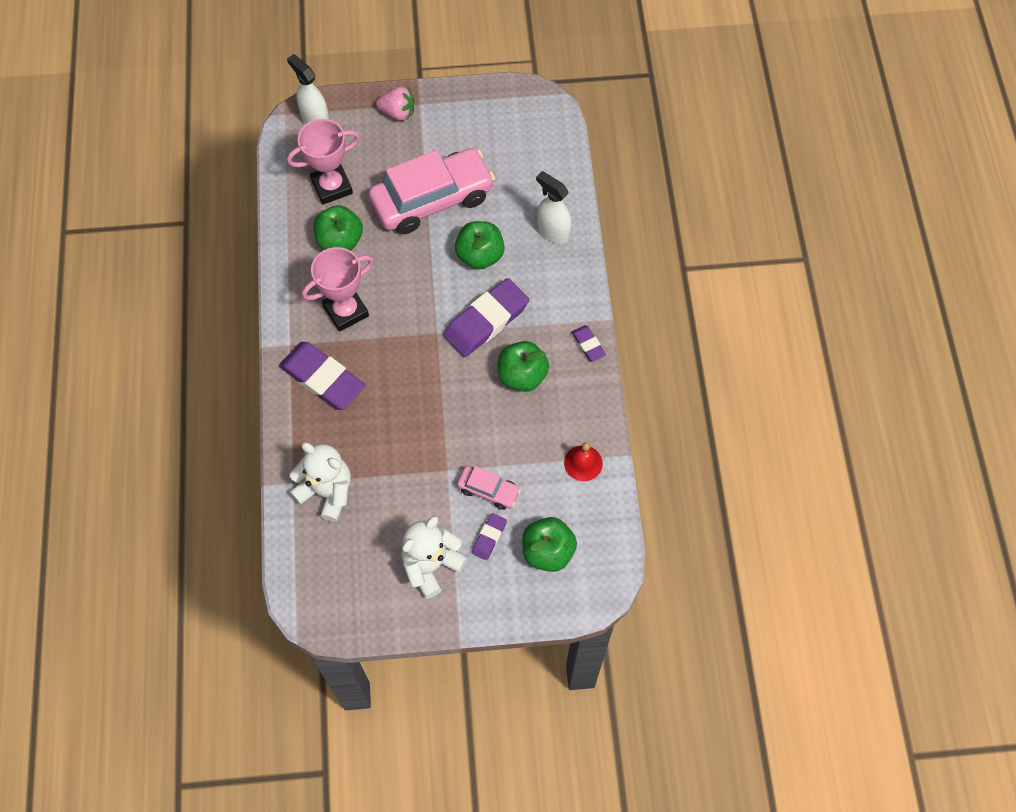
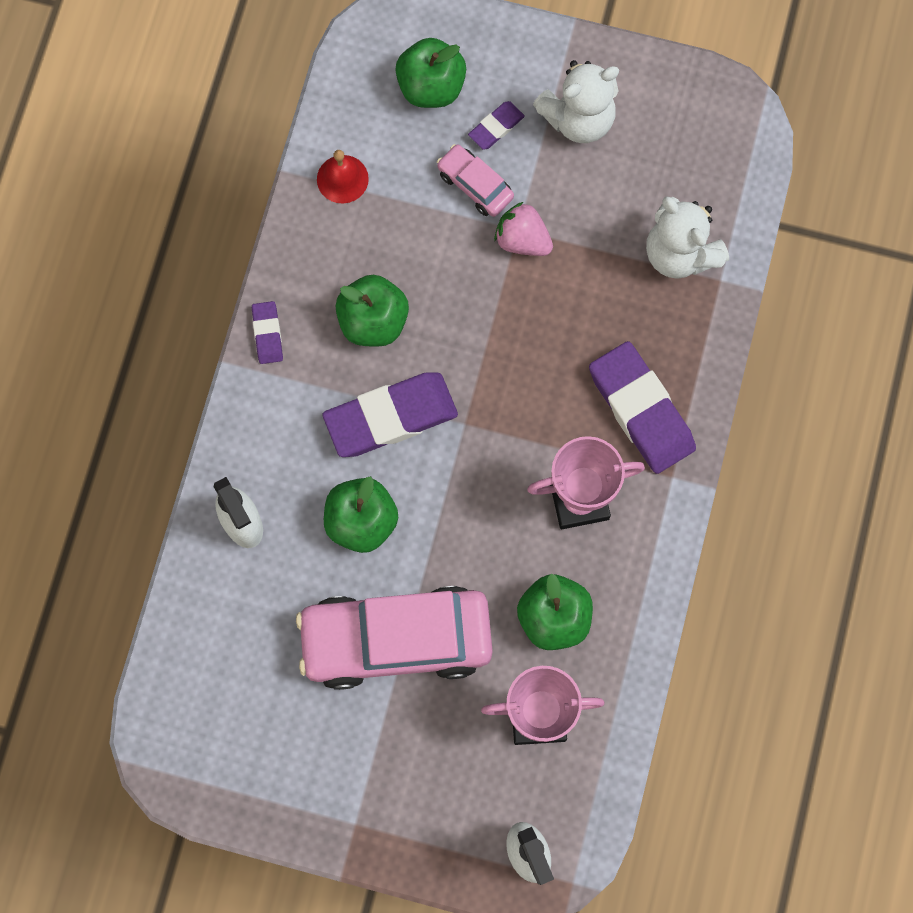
camera: 160 degrees left, 10 degrees up
(398, 113) = (394, 819): pink strawberry -> pink strawberry (522, 240)

